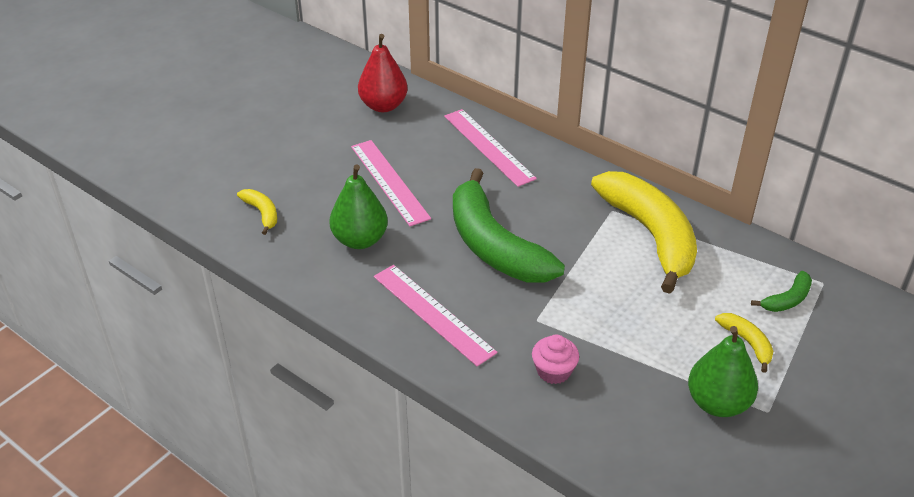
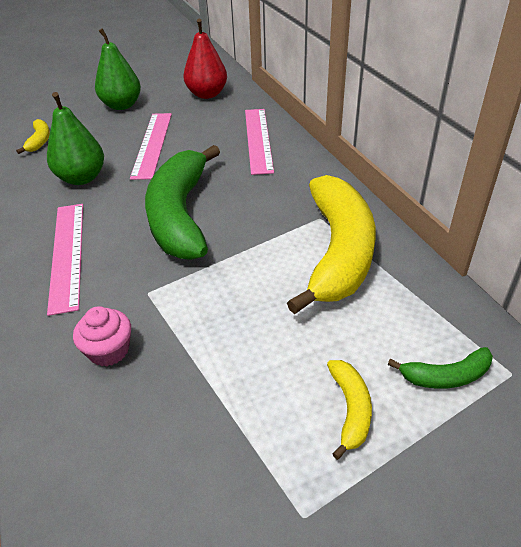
camera: 30 degrees right, 0 degrees up
(717, 403) = (247, 472): green pear -> green pear (122, 105)

